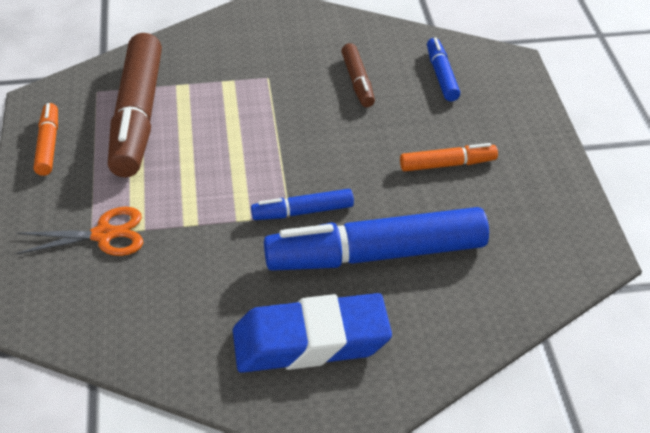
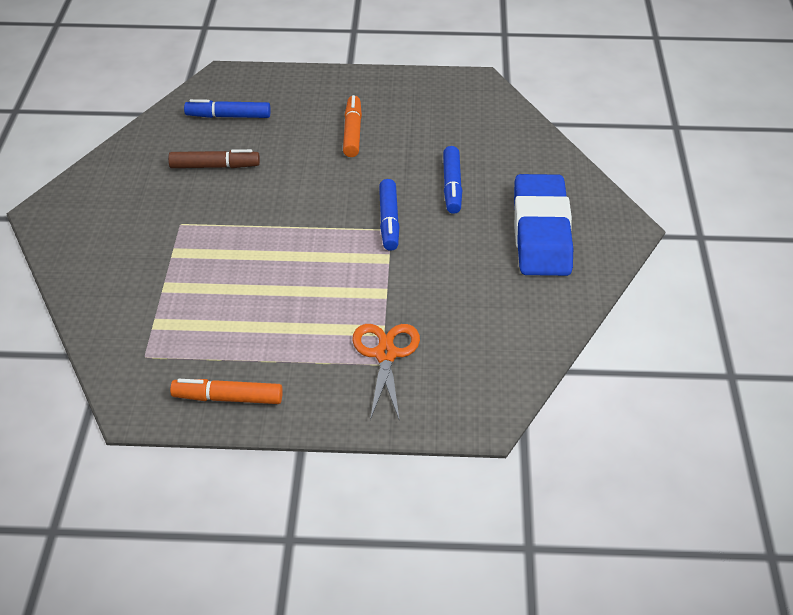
camera: 80 degrees left, 0 degrees up
(137, 117) = (206, 324): brown marker -> none
(376, 255) = (452, 186): blue marker -> blue marker, size x0.48

